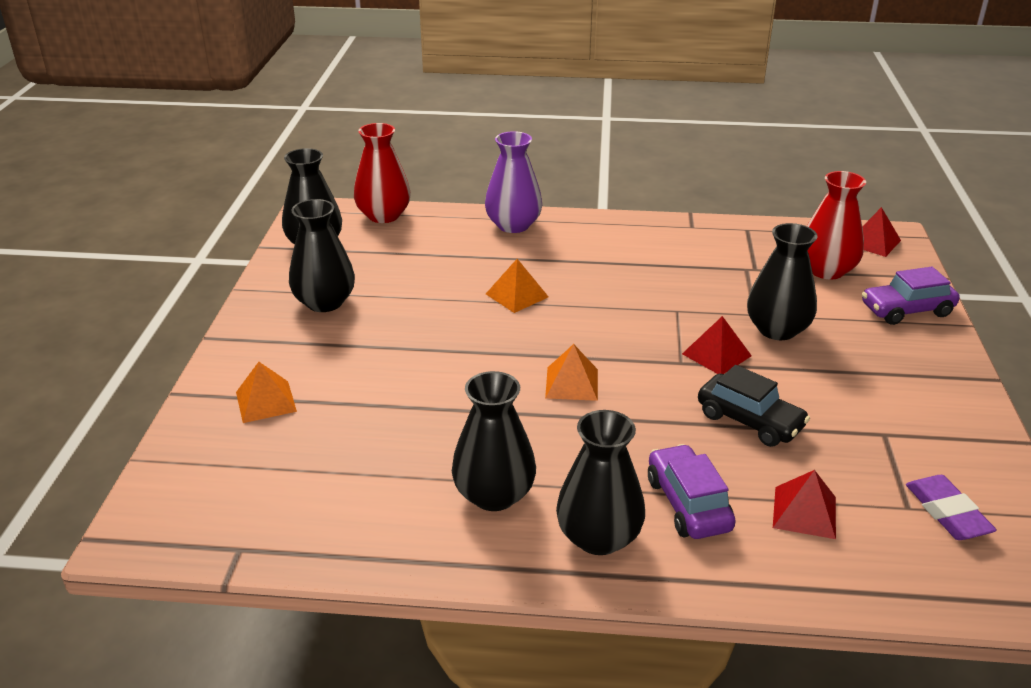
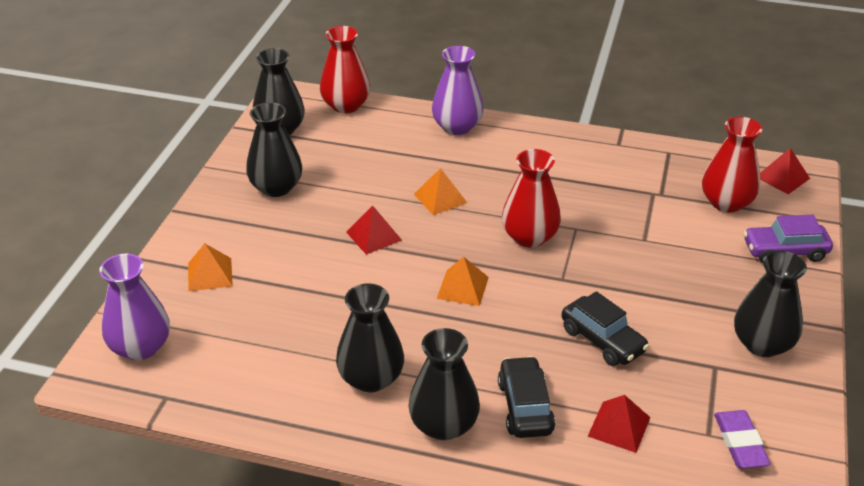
camera: 10 degrees right, 5 degrees up
(194, 493) = (141, 347): none -> purple vase
(629, 324) = (529, 237): none -> red vase
(688, 504) = (525, 407): purple car -> black car
(716, 354) = (596, 275): red pyramid -> red pyramid (373, 236)
(777, 329) = (658, 257): black vase -> black vase (762, 344)

